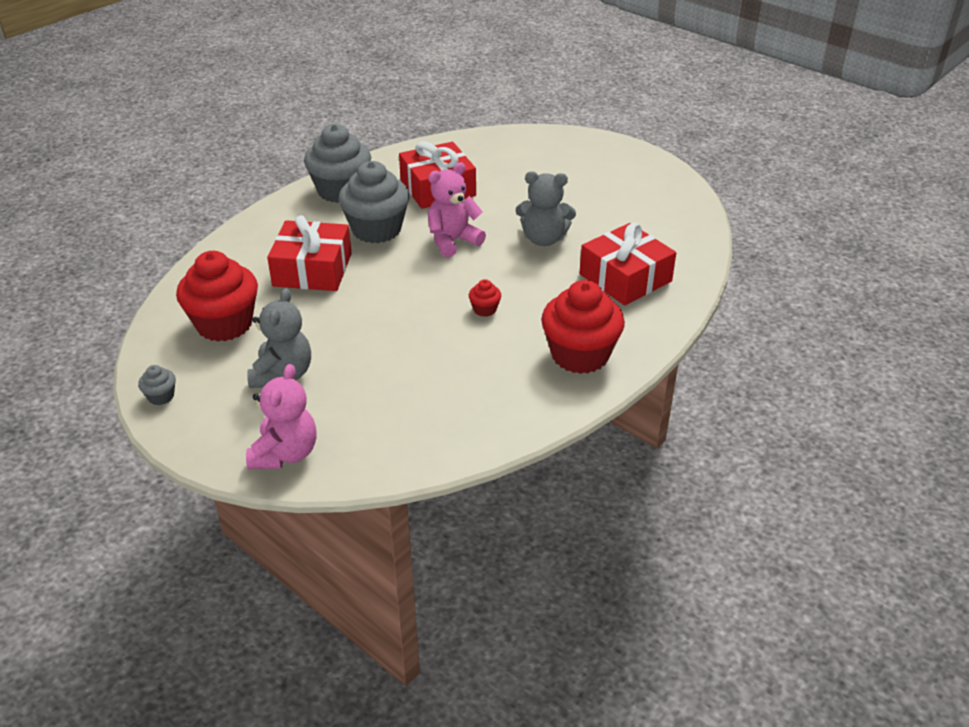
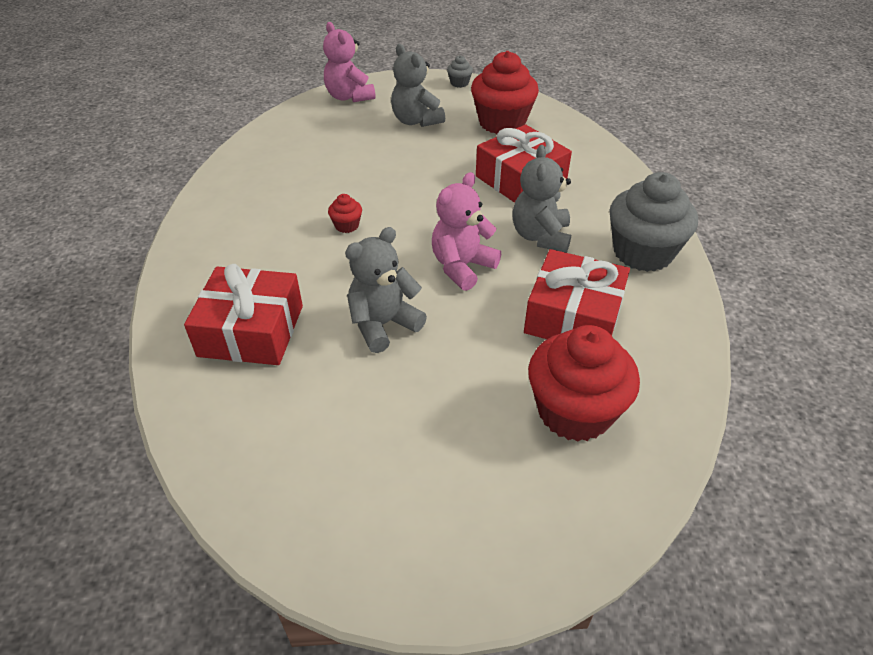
camera: 135 degrees right, 5 degrees up
(376, 229) = (540, 236): grey cupcake -> grey teddy bear
(453, 241) = (462, 267): pink teddy bear -> pink teddy bear turned 150 degrees counterclockwise
(580, 355) = (227, 234): red cupcake -> red cupcake (574, 411)

